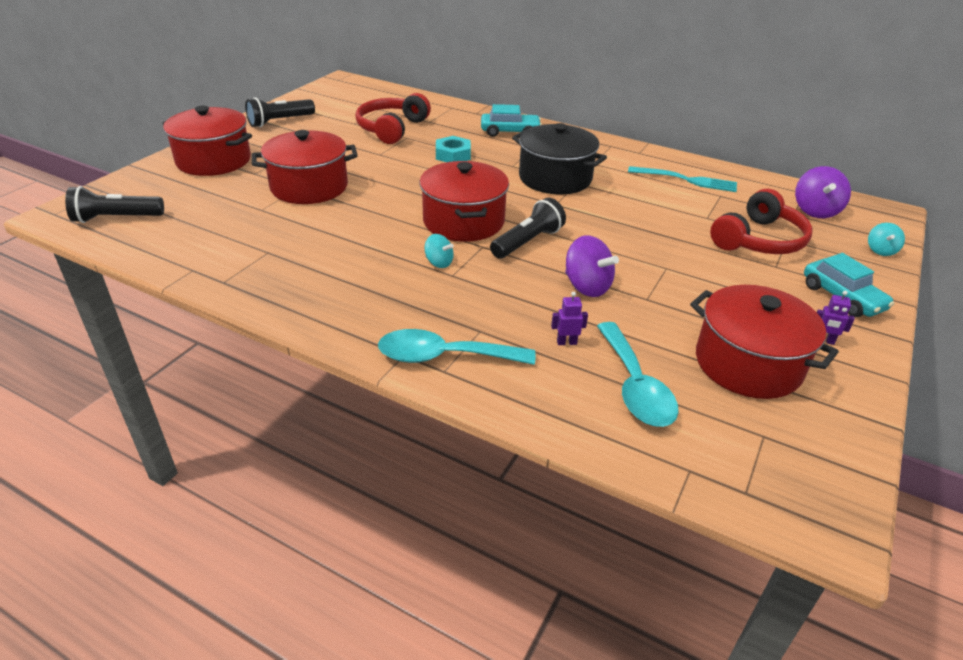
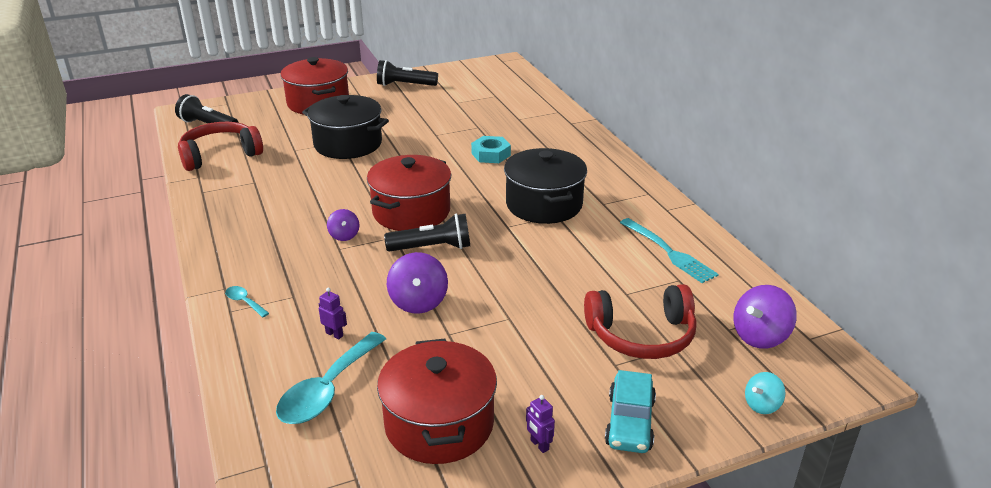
camera: 40 degrees right, 5 degrees down
(309, 187) = (348, 144): red pot -> black pot
(392, 129) = (478, 116): red headphones -> red headphones (220, 155)
(439, 263) = (344, 235): turquoise spinning top -> purple spinning top
(444, 357) = (244, 302): turquoise spoon -> turquoise spoon, size x0.46
(510, 132) = (573, 150): turquoise car -> none

